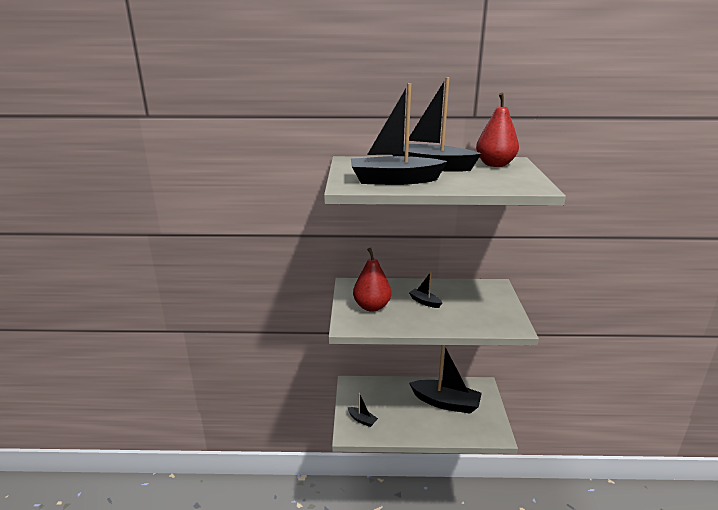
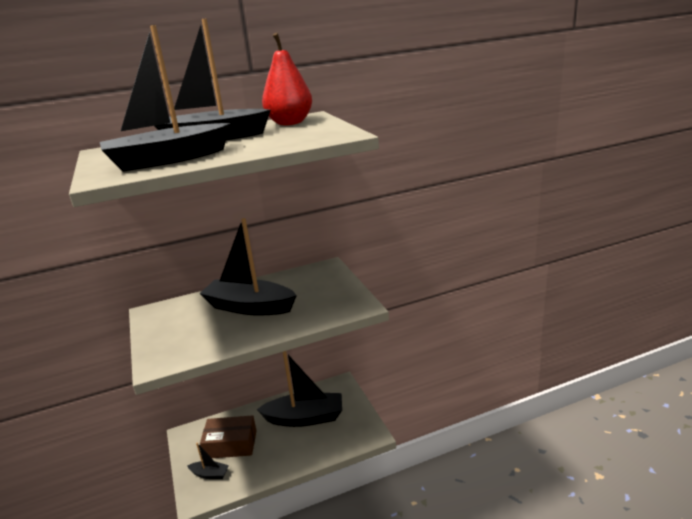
camera: 20 degrees left, 0 degrees up
(372, 306) = (184, 331): red pear -> none
(382, 403) = (231, 444): none -> brown box
(425, 302) = (249, 307): black boat -> black boat, size x2.20

